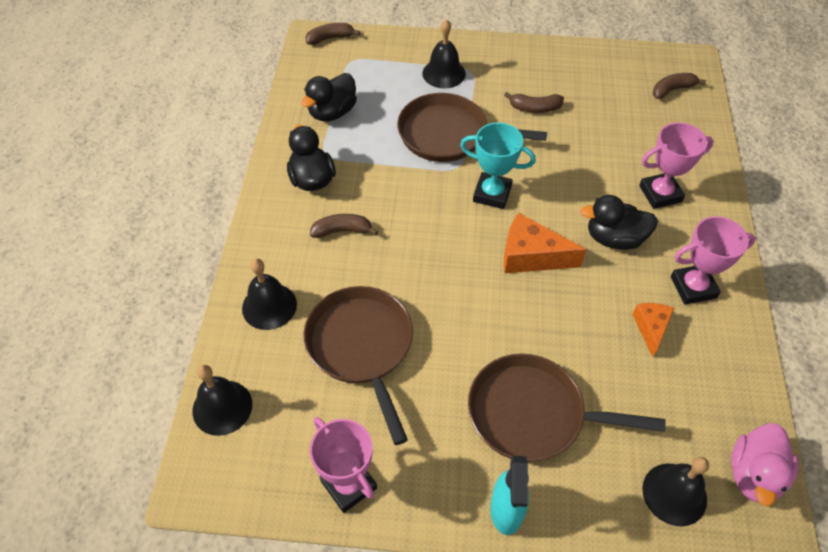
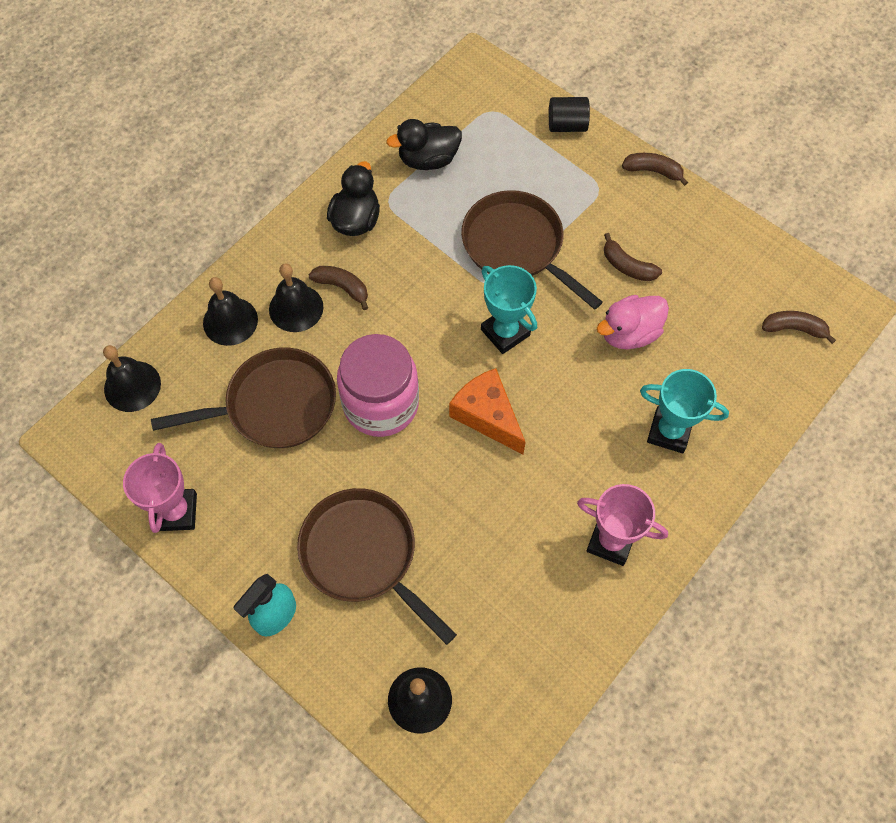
camera: 35 degrees right, 10 degrees up
(330, 38) = (491, 73): brown banana -> brown banana (653, 171)
(362, 347) = (274, 405): brown pan -> brown pan turned 60 degrees clockwise
(413, 45) = (567, 125): none -> black cylinder
(444, 73) = (570, 175): black bell -> black bell (296, 308)
(446, 295) = (381, 404): none -> pink jar
(614, 238) = (580, 447): black duck -> none
(651, 328) = (534, 552): orange cheese -> none
(660, 194) = (669, 432): pink trophy -> turquoise trophy
(754, 475) = (502, 734): pink duck -> pink duck (629, 333)

